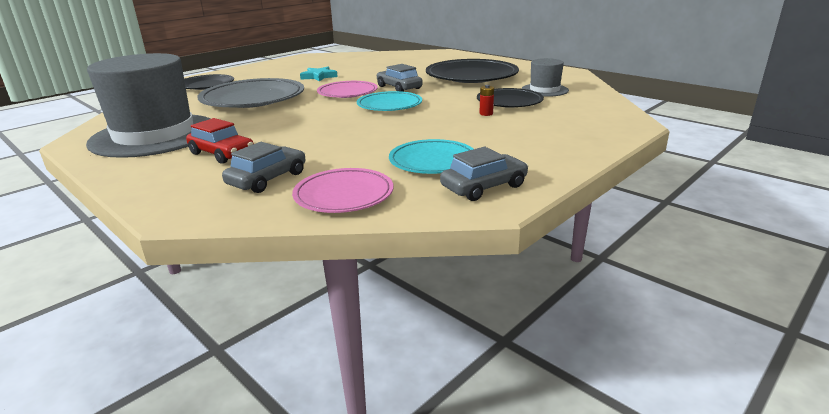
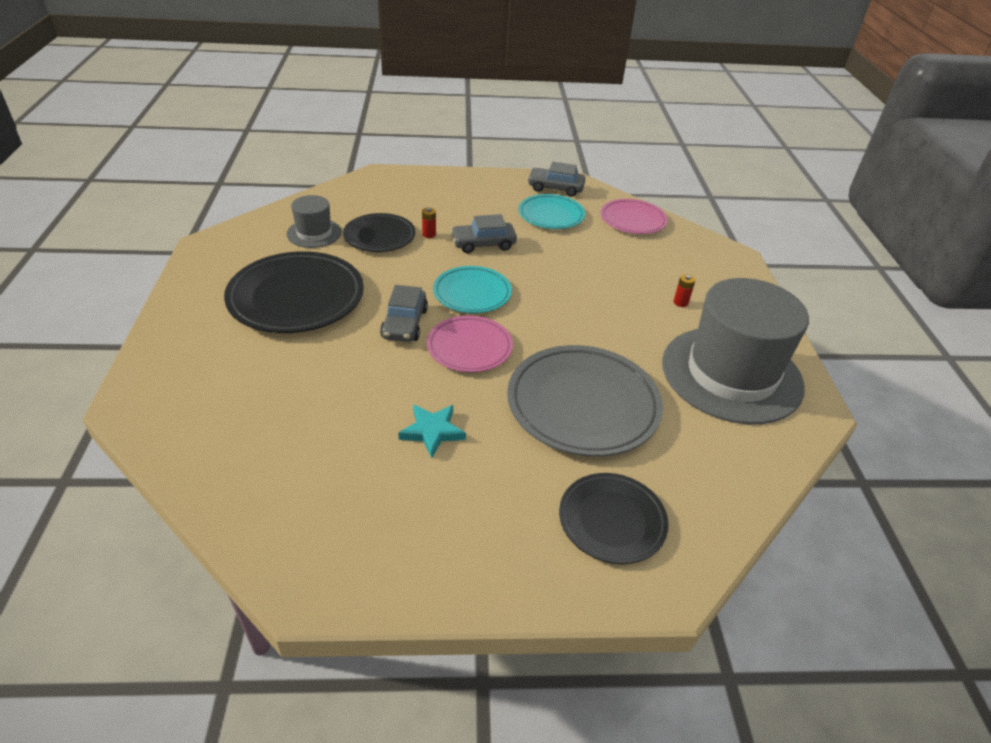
camera: 140 degrees left, 15 degrees up
(222, 153) = (680, 302): red car -> red battery
(267, 179) = (665, 256): grey car -> grey car (483, 244)

